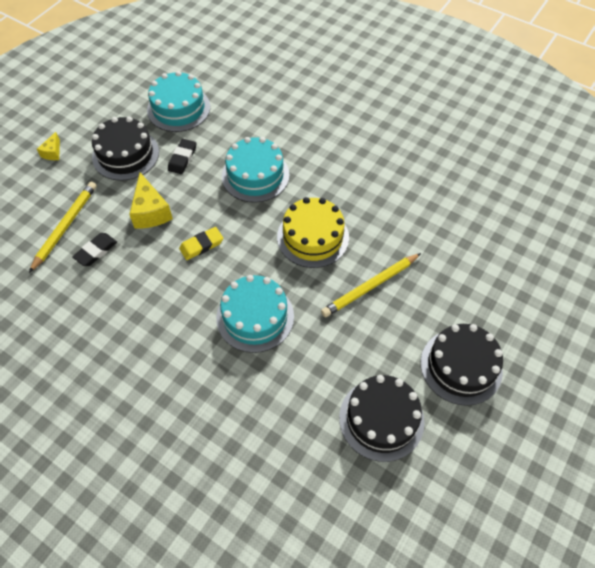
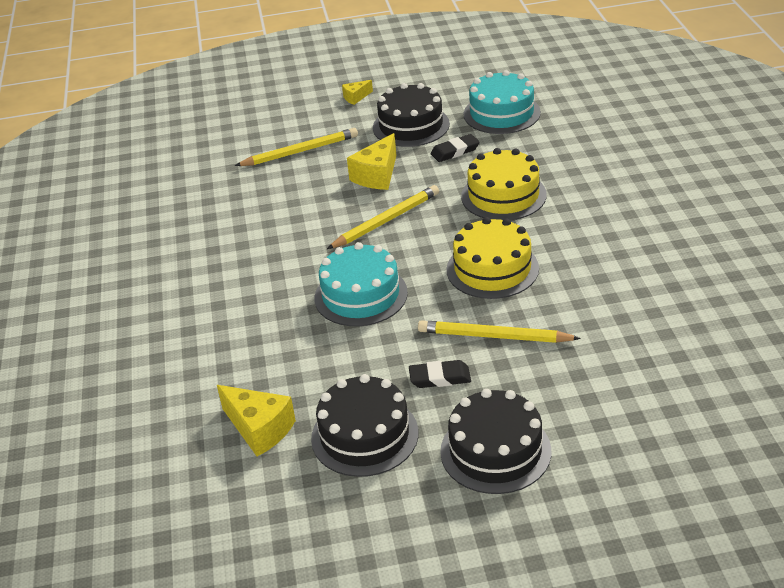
camera: 50 degrees right, 20 degrees down
(96, 251) = (300, 179): black eraser -> black eraser (440, 377)
(201, 245) = (386, 220): yellow eraser -> yellow pencil
(255, 175) = (503, 195): turquoise cake -> yellow cake
(314, 472) = (259, 429): none -> yellow cheese

